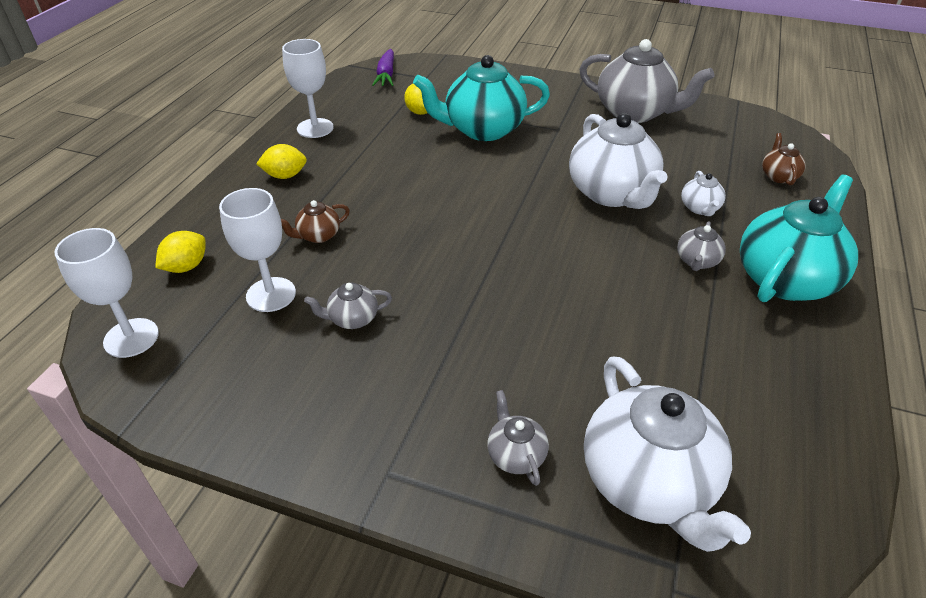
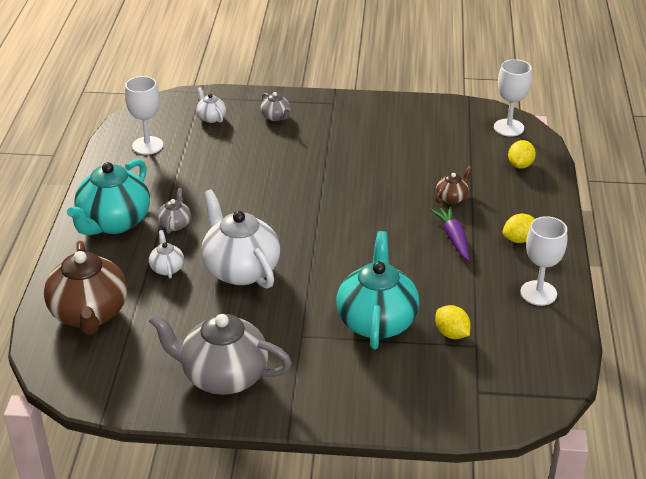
camera: 165 degrees right, 5 degrees down
(271, 294) = (451, 159): white goblet -> white goblet (147, 145)
(352, 319) = (392, 155): grey teapot -> none
(386, 75) = (526, 387): purple carrot -> purple carrot (453, 238)
(482, 130) = (376, 321): turquoise teapot -> turquoise teapot turned 60 degrees counterclockwise
(649, 482) = (211, 117): white teapot -> white teapot, size x0.45
(778, 176) = (89, 314): brown teapot -> brown teapot, size x2.21

